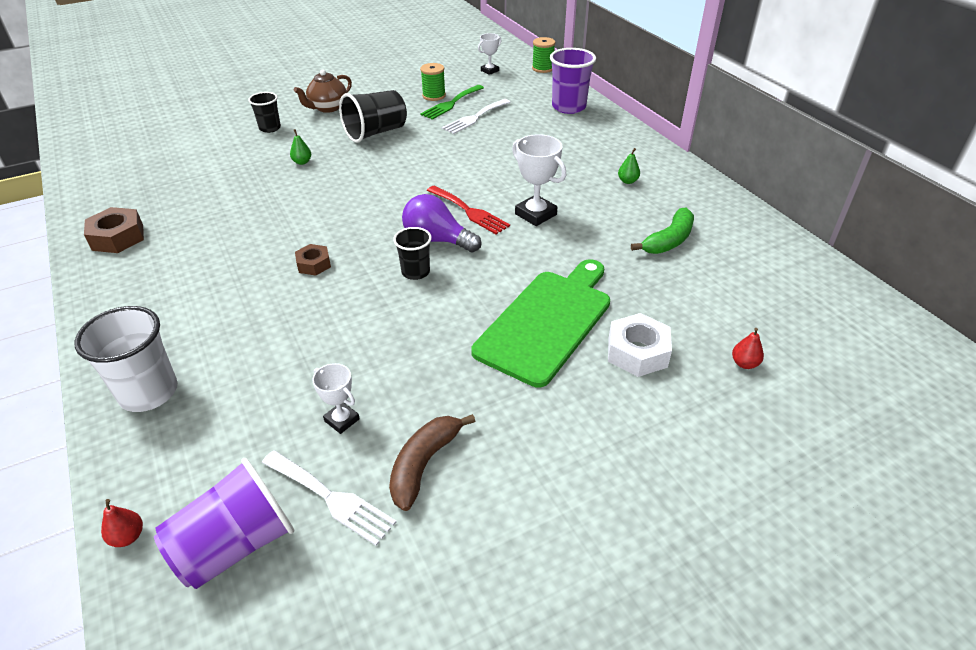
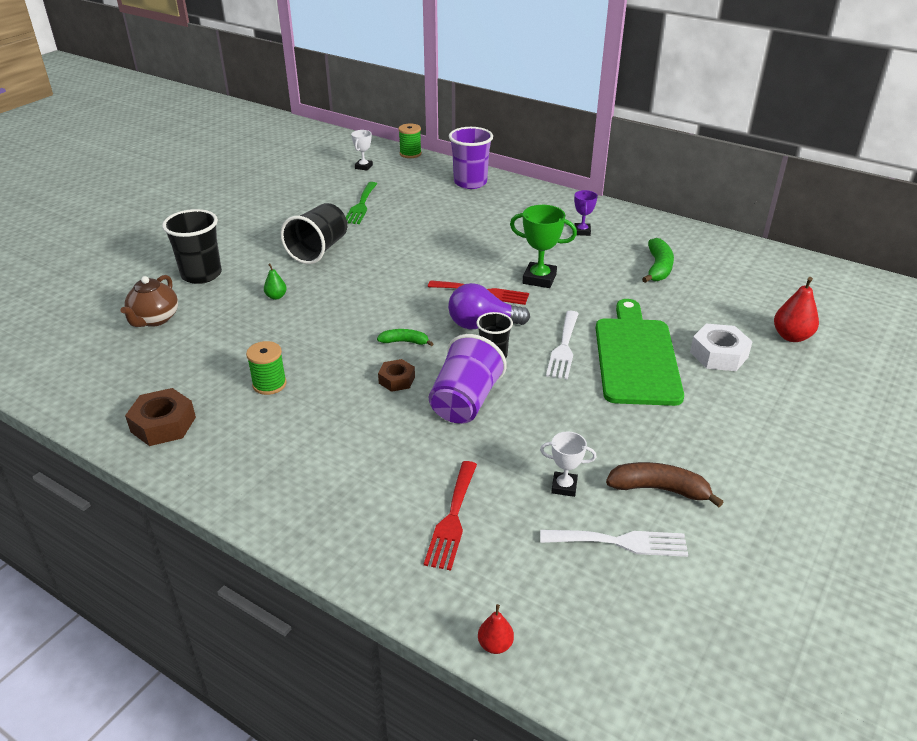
camera: 30 degrees left, 5 degrees down
(149, 392) = (373, 537): white cup -> none
(221, 405) = (452, 518): none -> red fork
(235, 545) = (587, 607): purple cup -> purple cup (465, 402)
(270, 128) = (201, 274): black cup -> black cup, size x1.66
(327, 108) = (240, 239): brown teapot -> brown teapot (154, 319)
(356, 233) = (405, 342): none -> green banana
(424, 464) = (659, 489): brown banana -> brown banana turned 105 degrees clockwise
(434, 96) = (336, 202): green spool -> green spool (269, 384)
(474, 118) = (397, 212): white fork -> white fork (564, 348)
(535, 214) = (539, 279): white trophy -> green trophy
(627, 181) = (582, 231): green pear -> purple trophy
(744, 363) = (791, 336): red pear -> red pear, size x1.74

